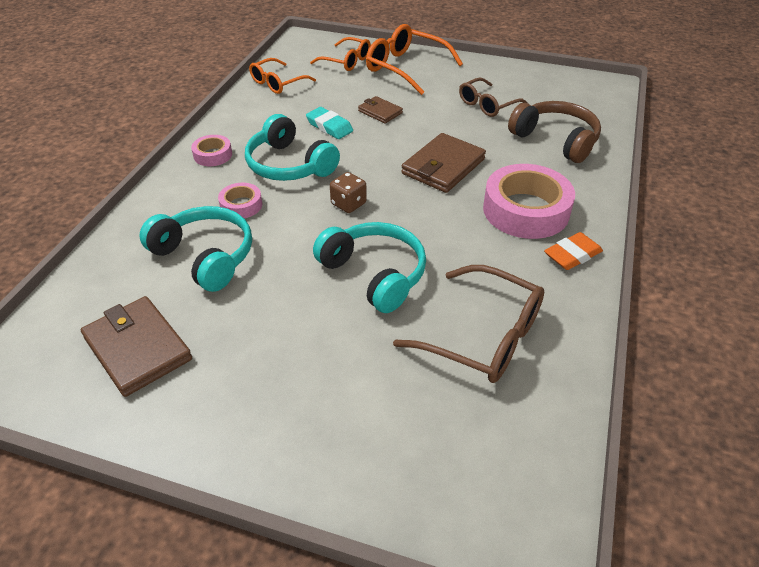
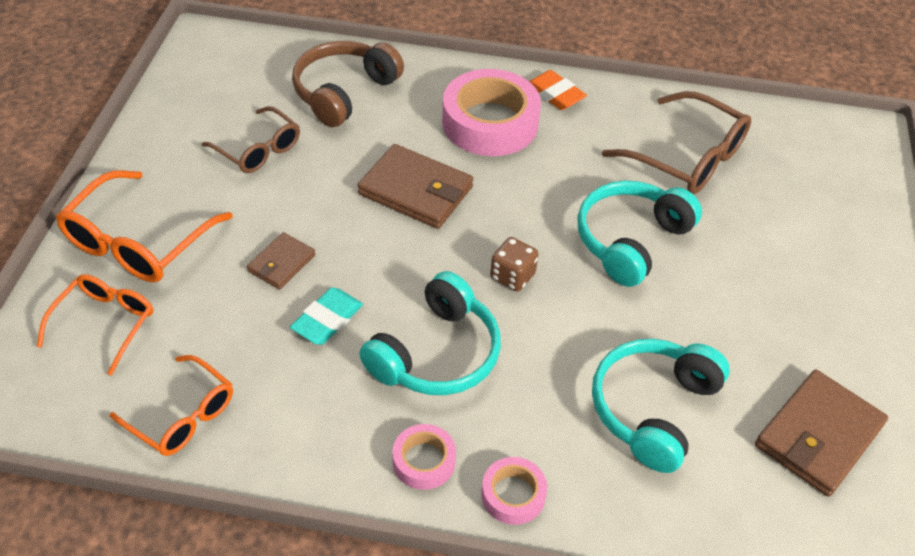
camera: 100 degrees left, 5 degrees up
(241, 205) = (541, 393): pink tape -> pink tape (513, 495)
(483, 336) = (687, 157): brown glasses -> brown glasses turned 105 degrees clockwise

